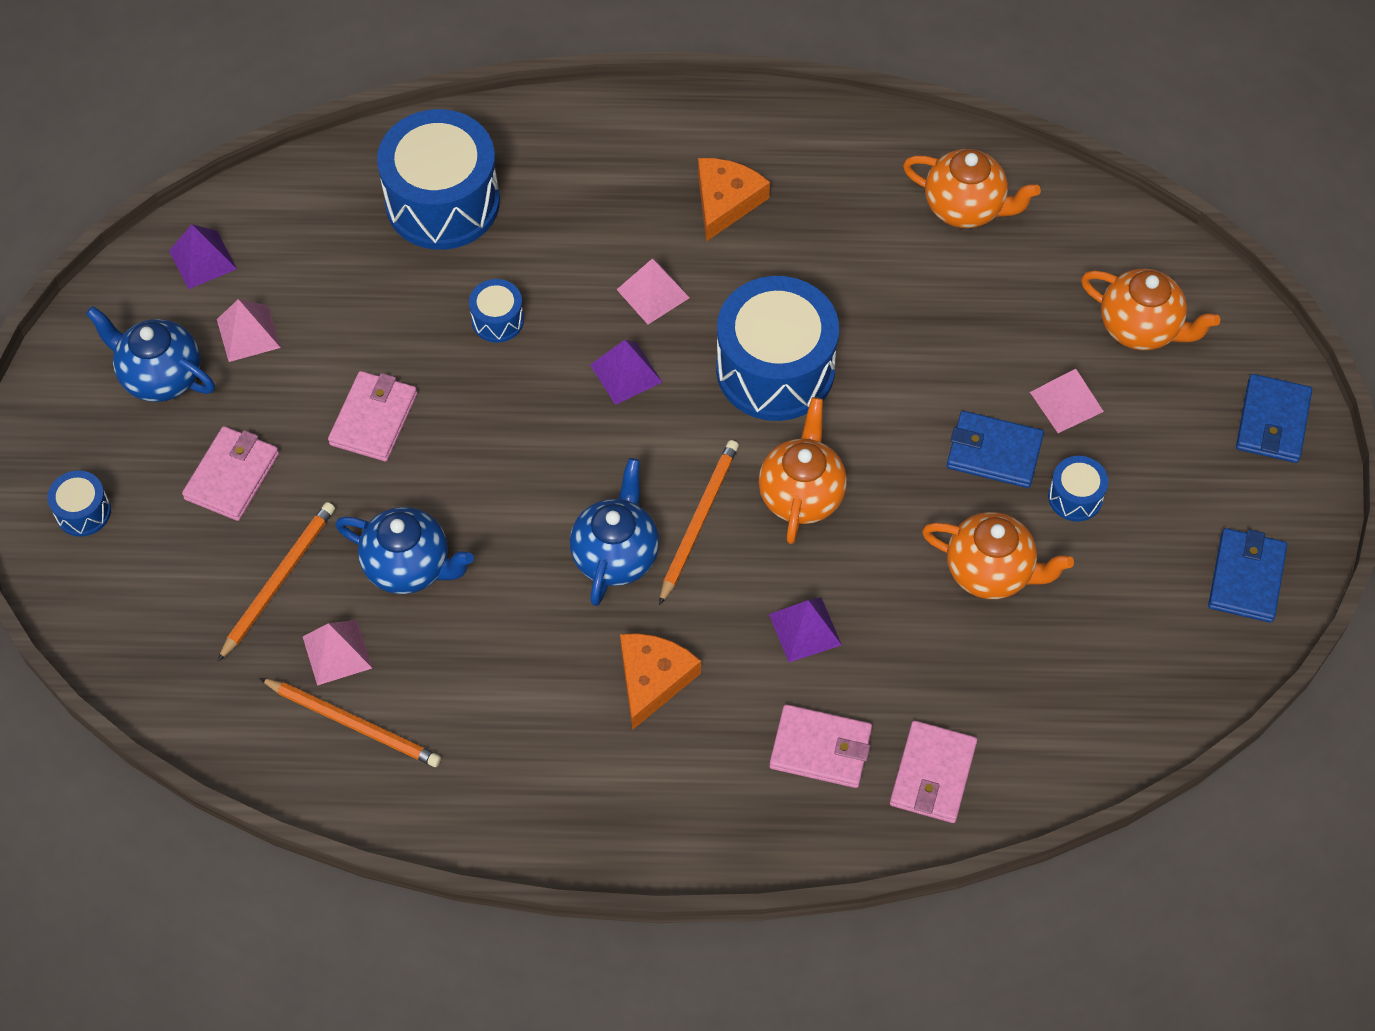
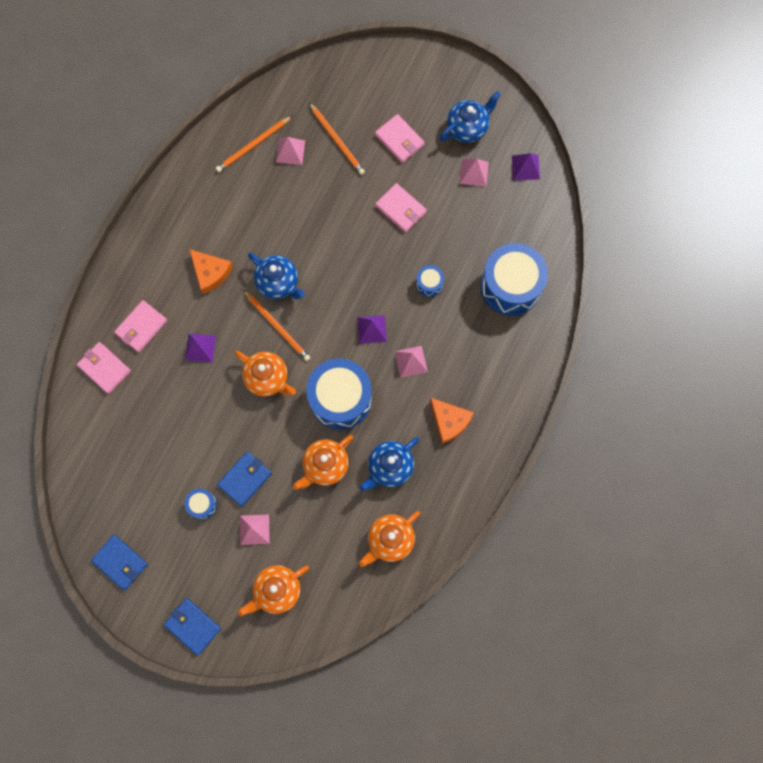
camera: 115 degrees right, 15 degrees up
(83, 512) = (411, 75): blue drum -> none
(409, 567) = (317, 195): blue teapot -> blue teapot (389, 467)
(990, 572) = (185, 444): orange teapot -> orange teapot (325, 466)

